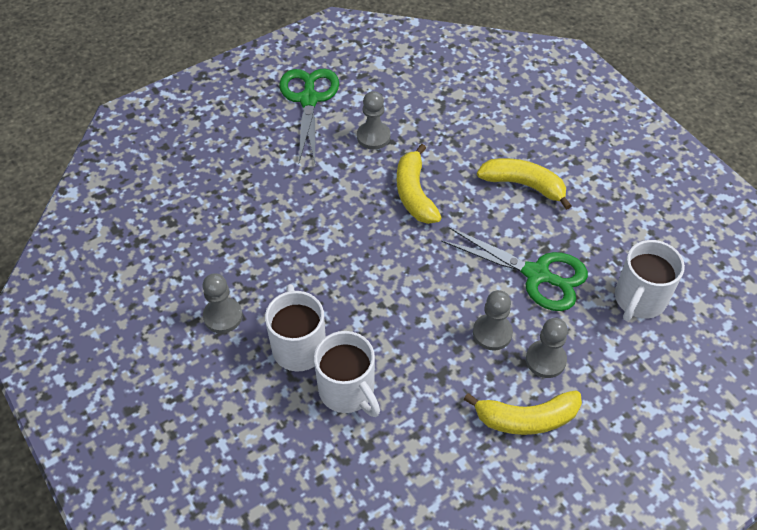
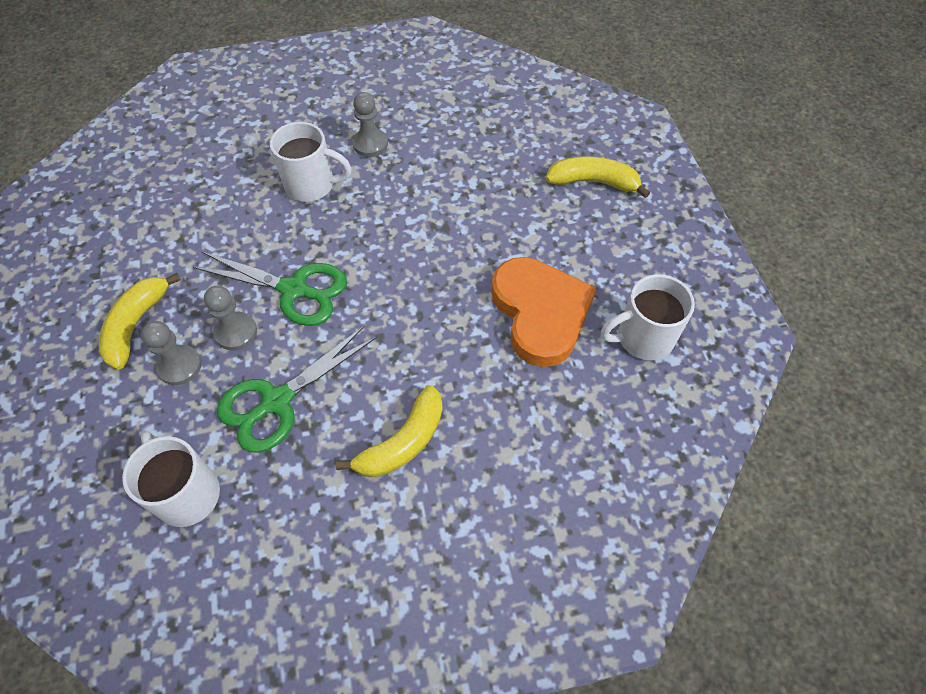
camera: 110 degrees right, 5 degrees up
(309, 99) = (620, 269): green scissors -> green scissors (294, 289)
(348, 391) = (249, 206): white mug -> white mug (643, 338)
(373, 137) = (540, 313): grey pawn -> orange heart
(414, 193) = (440, 325): yellow banana -> yellow banana (593, 182)

